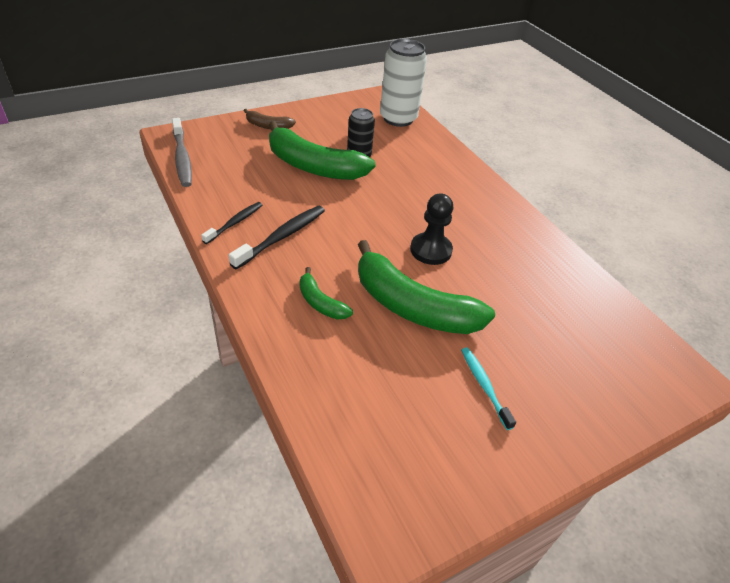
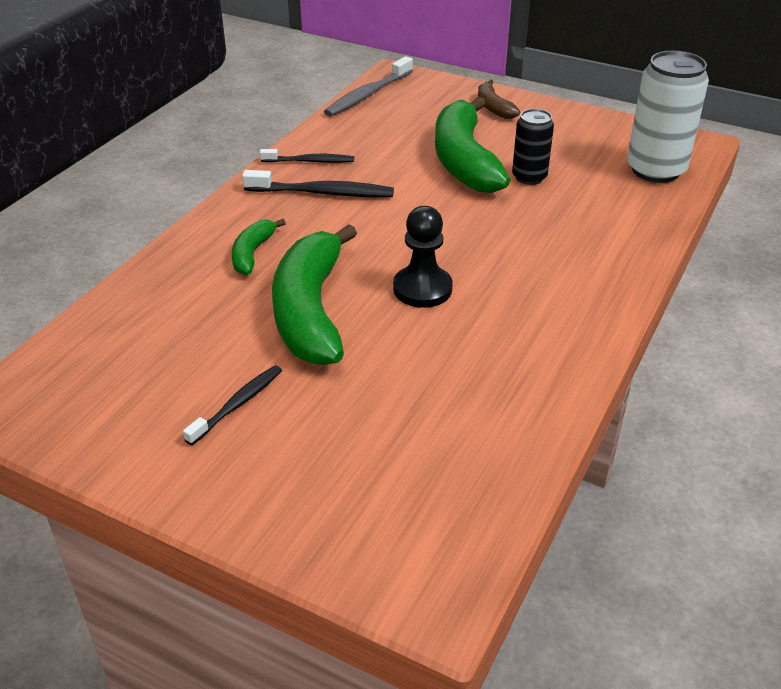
camera: 60 degrees right, 5 degrees down
(484, 386) = (237, 404): turquoise toothbrush -> black toothbrush

